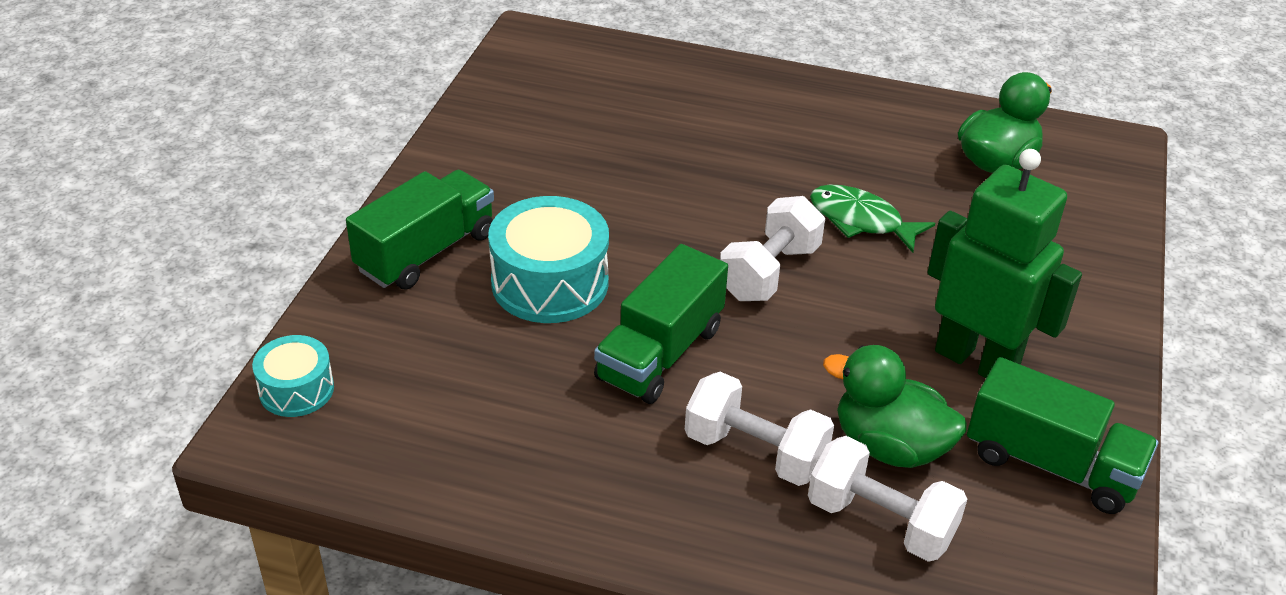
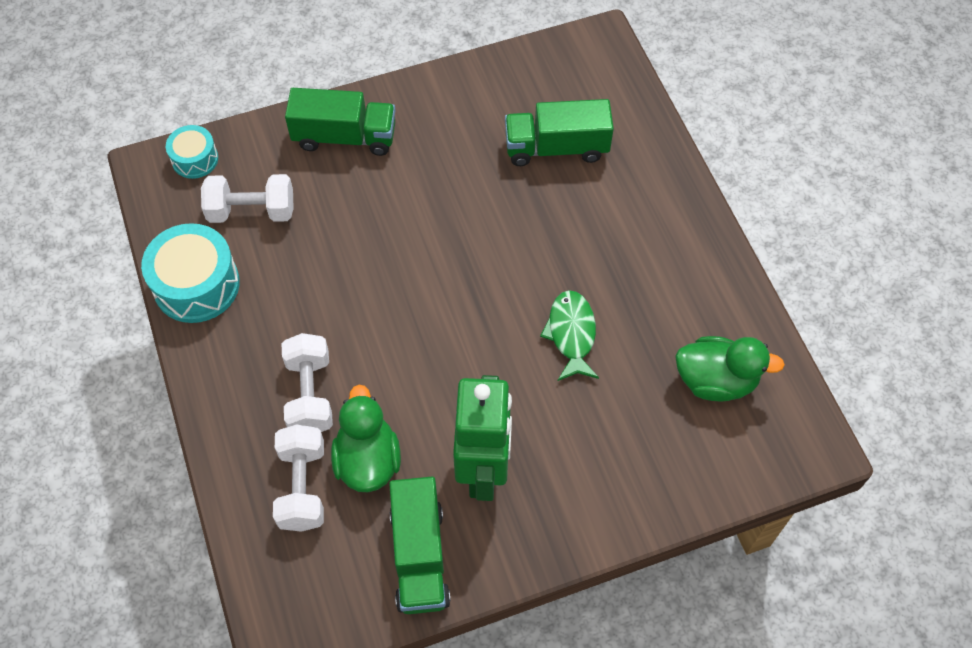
camera: 55 degrees right, 20 degrees up
(550, 283) = (368, 211): turquoise drum -> turquoise drum (196, 285)
(660, 353) = (353, 301): green truck -> green truck (556, 148)
(769, 272) = (473, 313): white dumbbell -> white dumbbell (252, 211)

